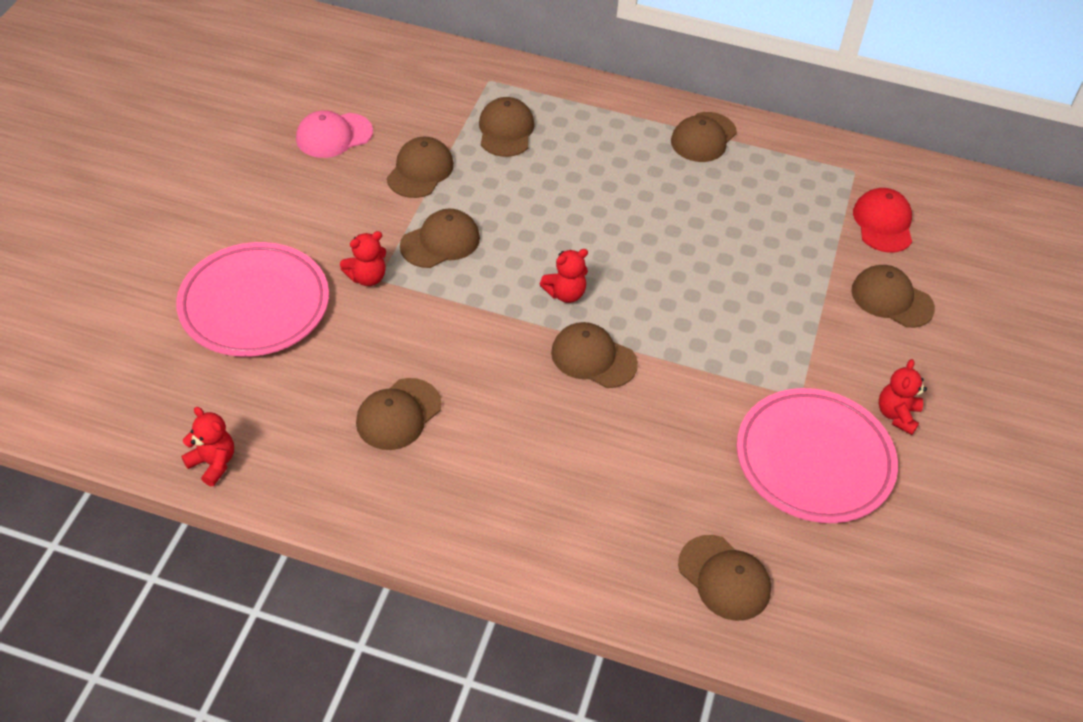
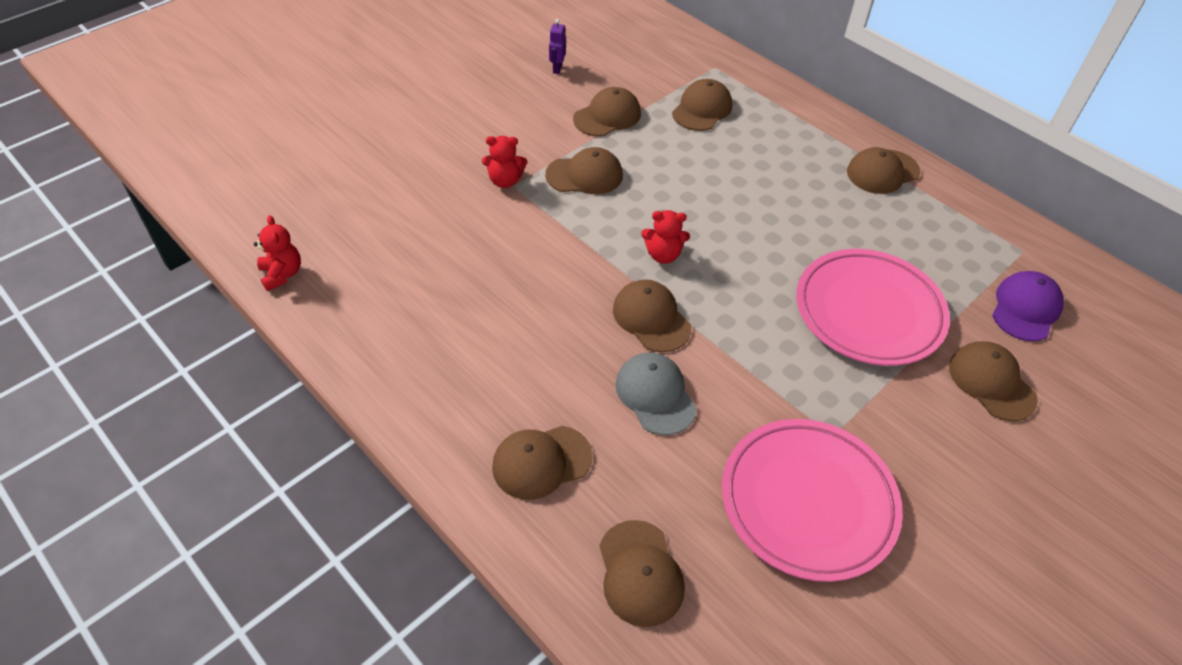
camera: 30 degrees right, 0 degrees up
(254, 305) = (403, 170): pink plate -> pink plate (868, 312)
(334, 135) = (557, 69): pink cap -> purple robot
(398, 414) = (450, 296): brown cap -> brown cap (541, 462)
(641, 426) = (655, 395): none -> grey cap
(883, 223) = (1025, 308): red cap -> purple cap
(897, 415) = (928, 497): red teddy bear -> none

